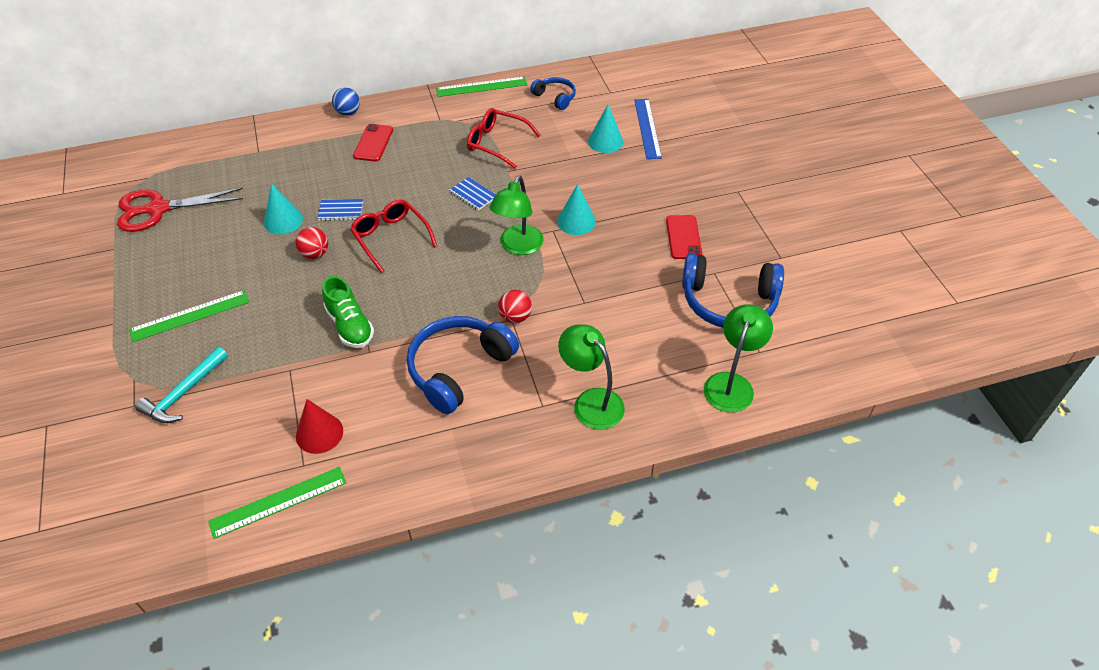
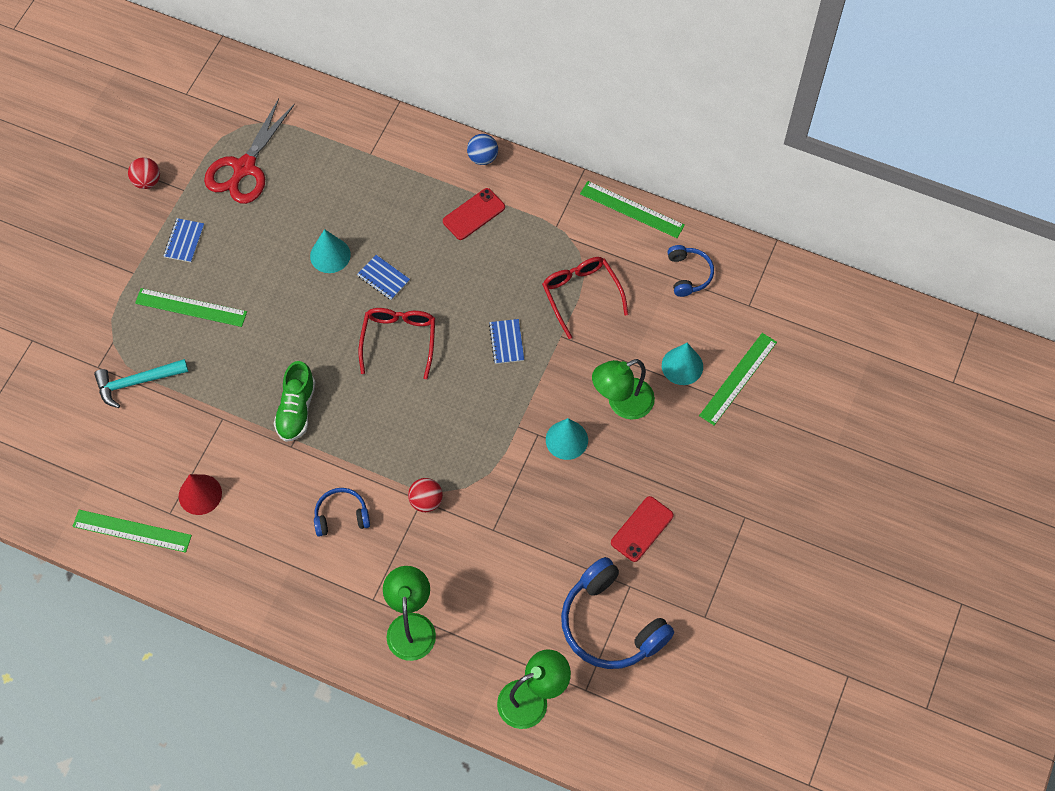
camera: 40 degrees right, 15 degrees up
(144, 278) = (184, 241): none -> blue notebook
(158, 209) = (244, 168): red scissors -> red scissors turned 90 degrees counterclockwise
(315, 254) = (327, 312): red ball -> red ball (147, 181)
(458, 368) = (341, 515): blue headphones -> blue headphones, size x0.53
(518, 247) = (492, 430): green lamp -> green lamp (622, 403)
(647, 128) = (738, 378): blue ruler -> green ruler

